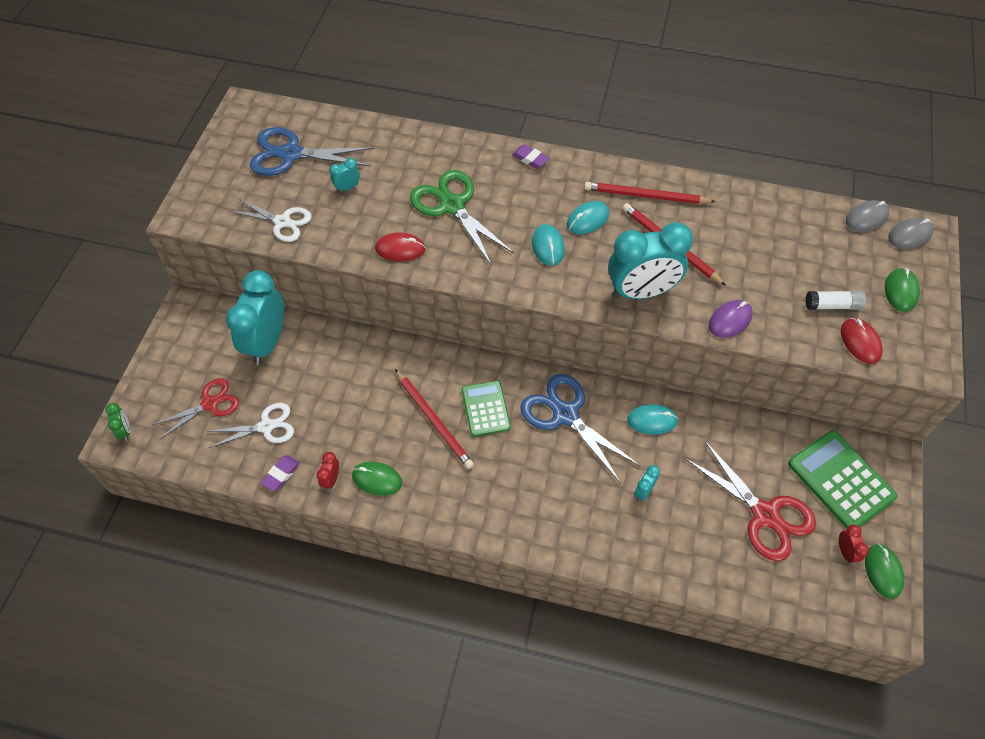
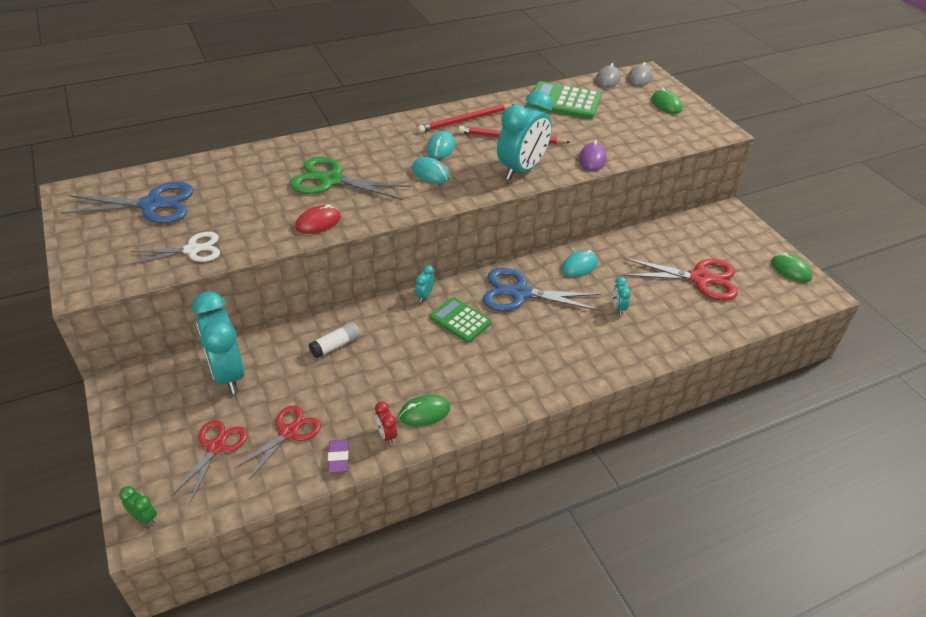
camera: 40 degrees left, 15 degrees down
(266, 426) = (289, 432): white scissors -> red scissors
(291, 154) = (152, 205): blue scissors -> blue scissors turned 150 degrees counterclockwise
(347, 187) = (229, 205): turquoise clock -> turquoise clock (425, 296)
(434, 420) = (429, 349): red pencil -> none
(530, 159) = (361, 132): purple eraser -> none
(832, 305) = (639, 127): white glue stick -> white glue stick (335, 345)
(840, 480) = (718, 238): green calculator -> green calculator (564, 102)
(845, 552) = (761, 272): red clock -> none
(860, 342) = (675, 137): red mouse -> none

